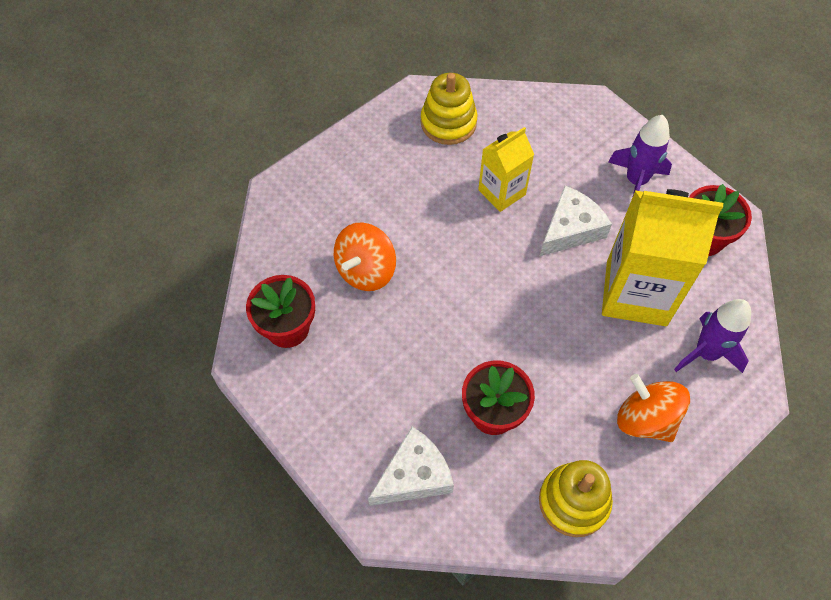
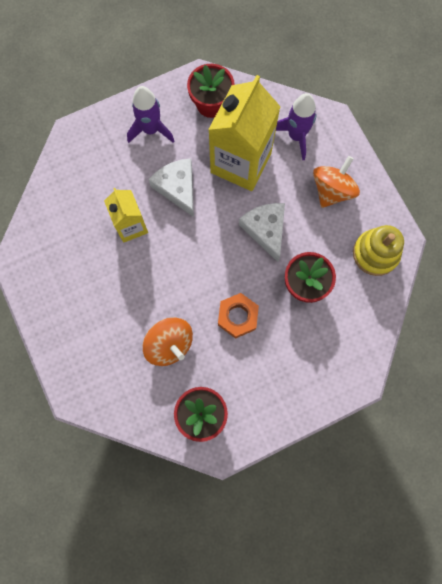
camera: 75 degrees left, 15 degrees up
(414, 475) = (336, 350): white cheese -> white cheese (265, 230)
(423, 339) = (237, 317): none -> orange nut
(448, 123) = (53, 246): yellow stacking toy -> none
(645, 419) = (332, 190): orange spinning top -> orange spinning top turned 150 degrees clockwise

